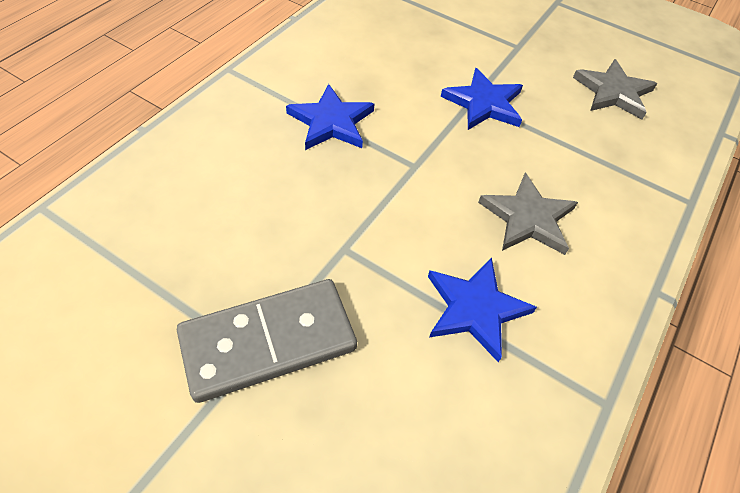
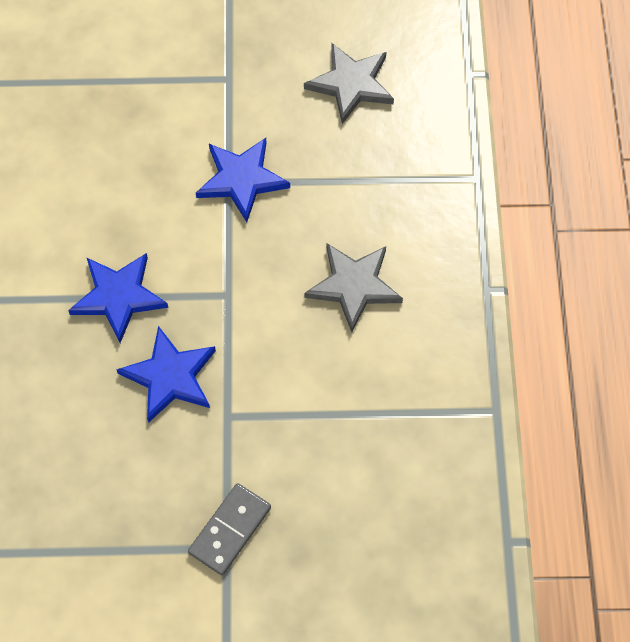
camera: 30 degrees left, 10 degrees up
(268, 341) = (230, 530): grey domino -> grey domino, size x0.60
(475, 309) = (362, 399): blue star -> blue star (170, 376)

